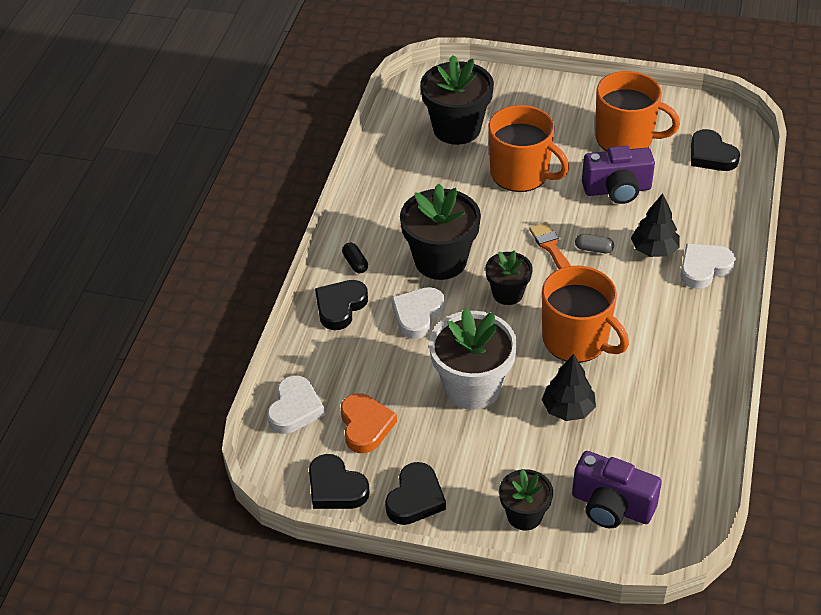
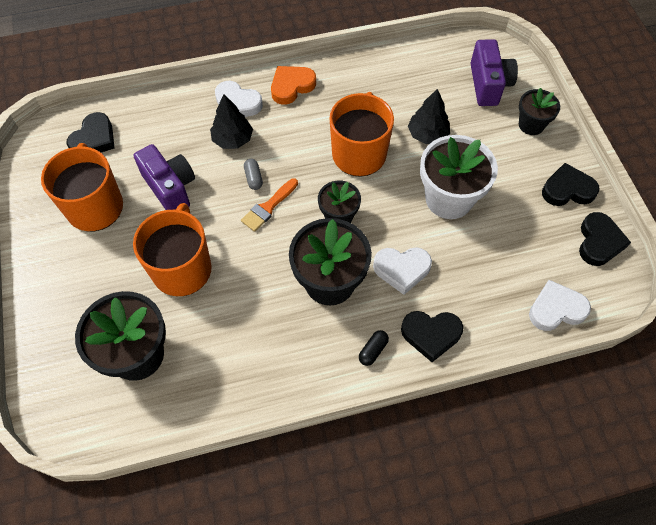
camera: 120 degrees left, 15 degrees up
(365, 426) = (534, 251): orange heart -> orange heart (291, 86)

